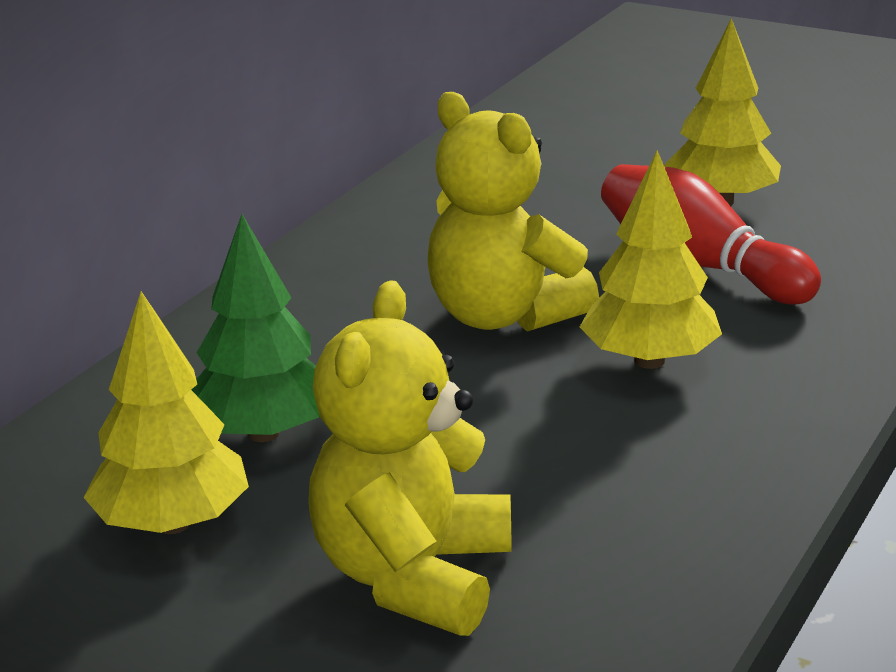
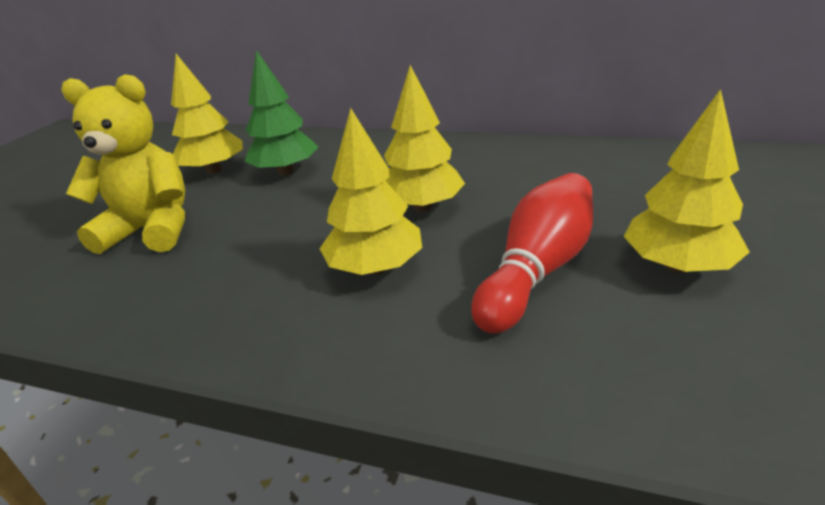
camera: 80 degrees right, 5 degrees up
(503, 316) = (422, 207): yellow teddy bear -> yellow tree

